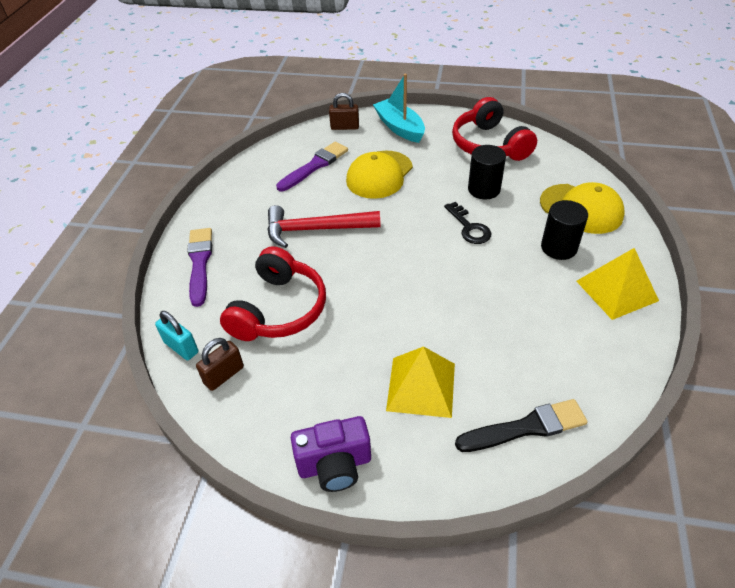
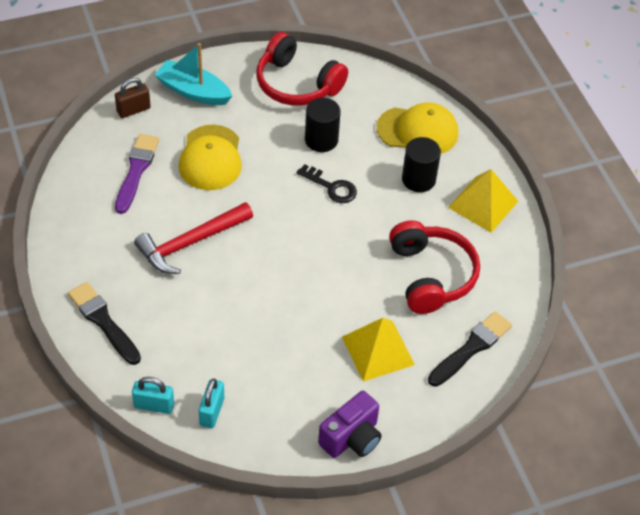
camera: 35 degrees left, 5 degrees up
(200, 263) = (103, 321): purple brush -> black brush
(224, 375) = (212, 411): brown padlock -> turquoise padlock
(279, 309) = (215, 335): red headphones -> red headphones (431, 275)

